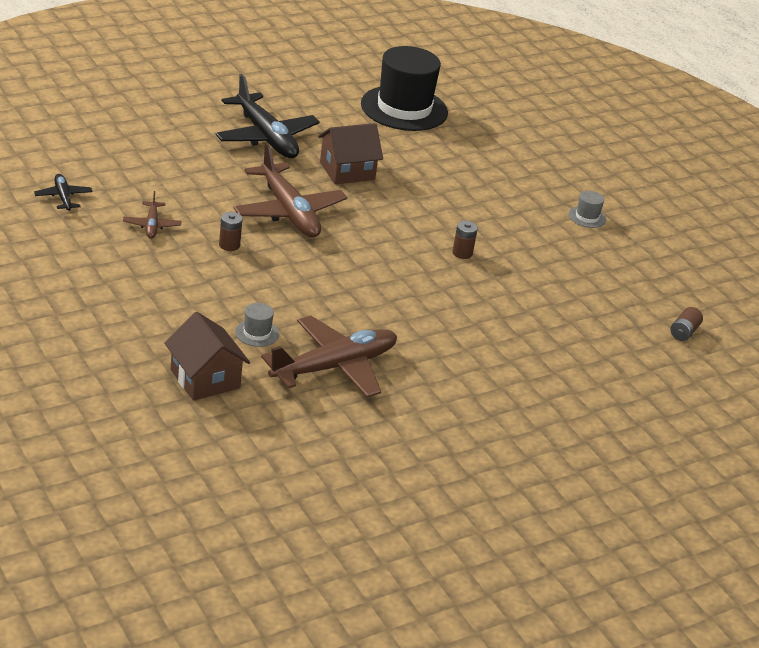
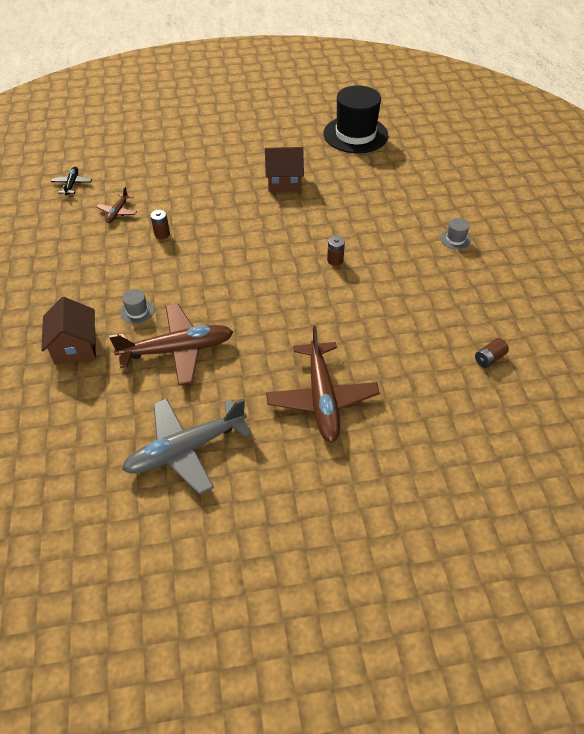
camera: 25 degrees right, 15 degrees up
(266, 137) = (240, 149): black plane -> none
(288, 211) = (221, 211): brown plane -> brown plane (322, 398)
(409, 460) = (186, 449): none -> grey plane

